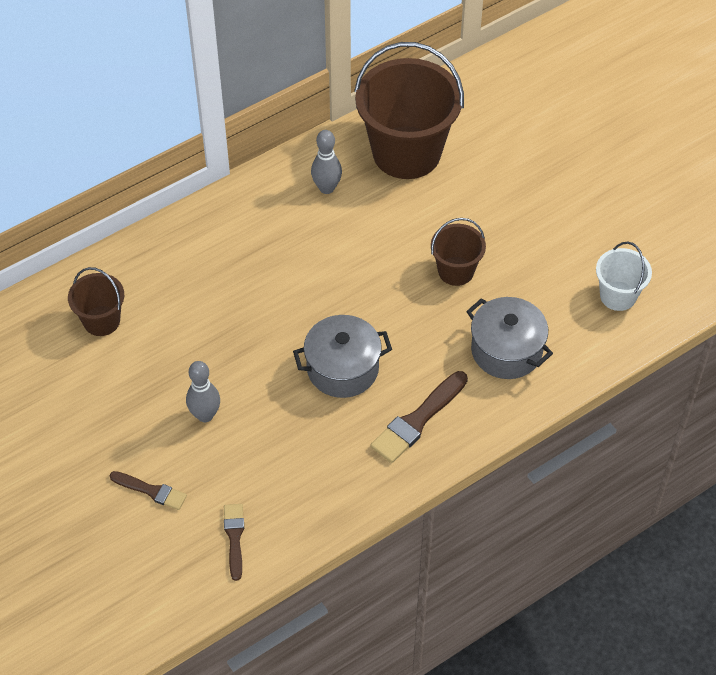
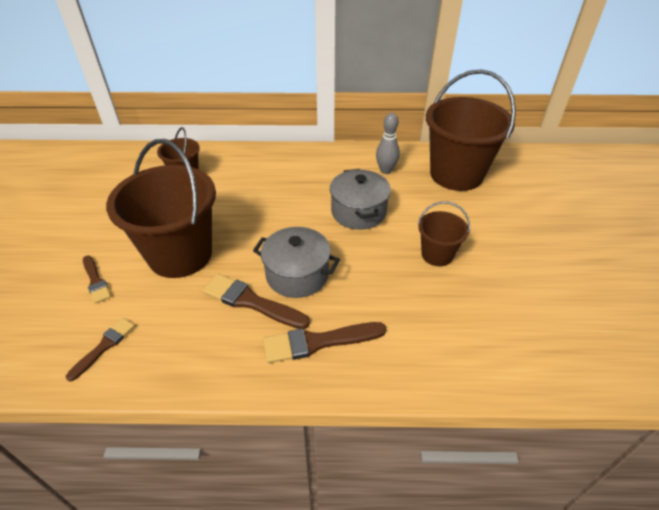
camera: 35 degrees right, 10 degrees down
(205, 415) = (180, 254): grey bowling pin -> brown bucket
(325, 420) = (251, 302): none -> brown brush
(506, 350) = (436, 330): grey pot -> grey pot (358, 212)
(618, 296) = (571, 340): white bucket -> none

